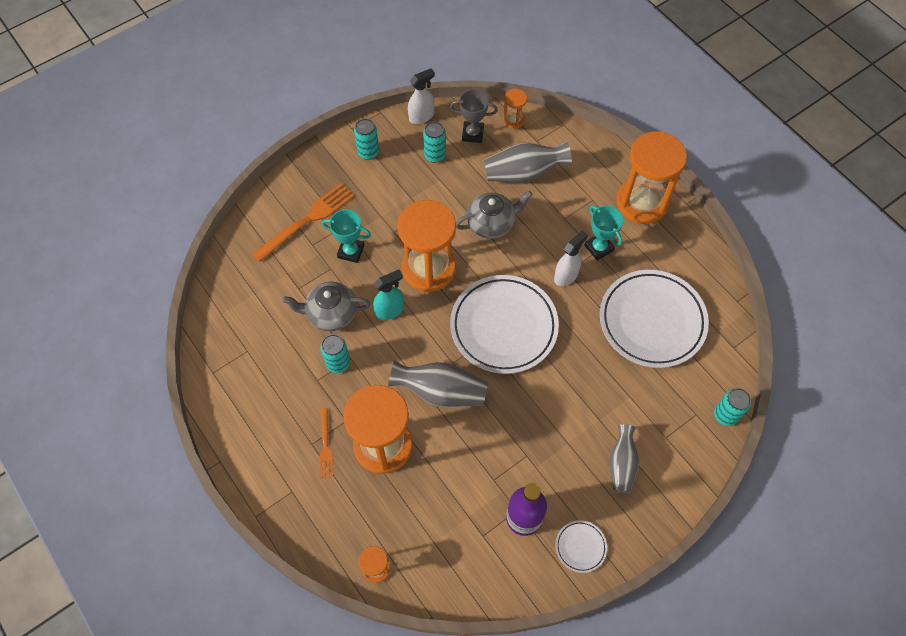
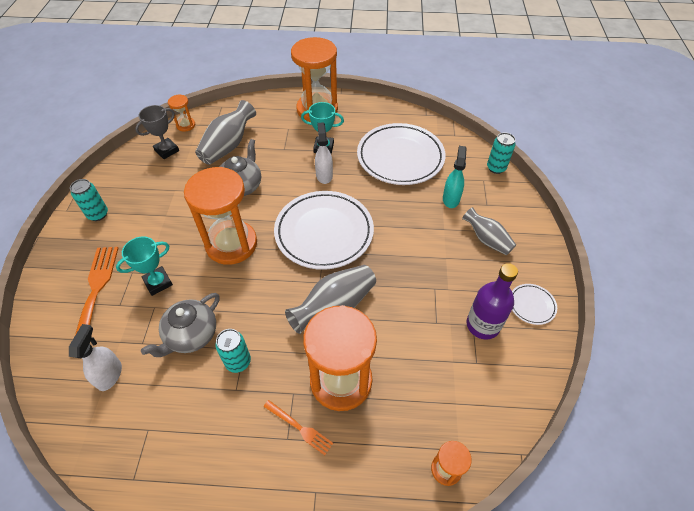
camera: 50 degrees left, 10 degrees down
(390, 310) = (235, 292): turquoise spray bottle -> turquoise spray bottle (451, 199)
(421, 116) = (116, 166): white spray bottle -> white spray bottle (110, 375)
(435, 155) = (153, 180): turquoise can -> none

